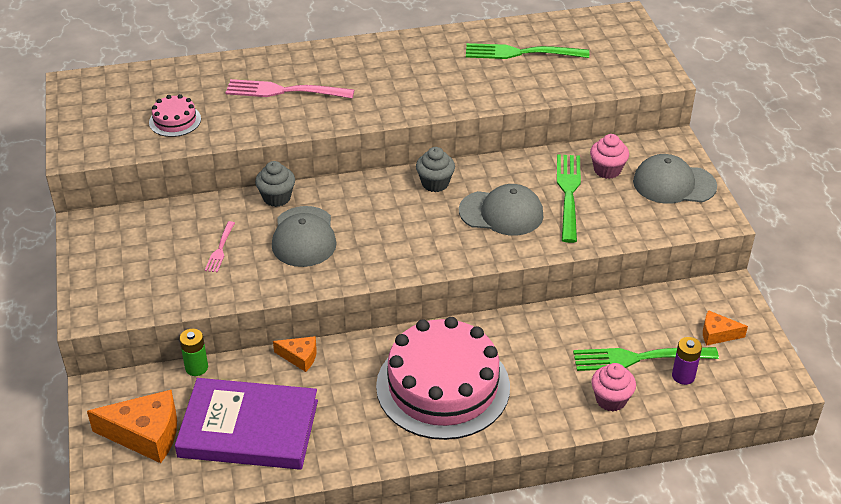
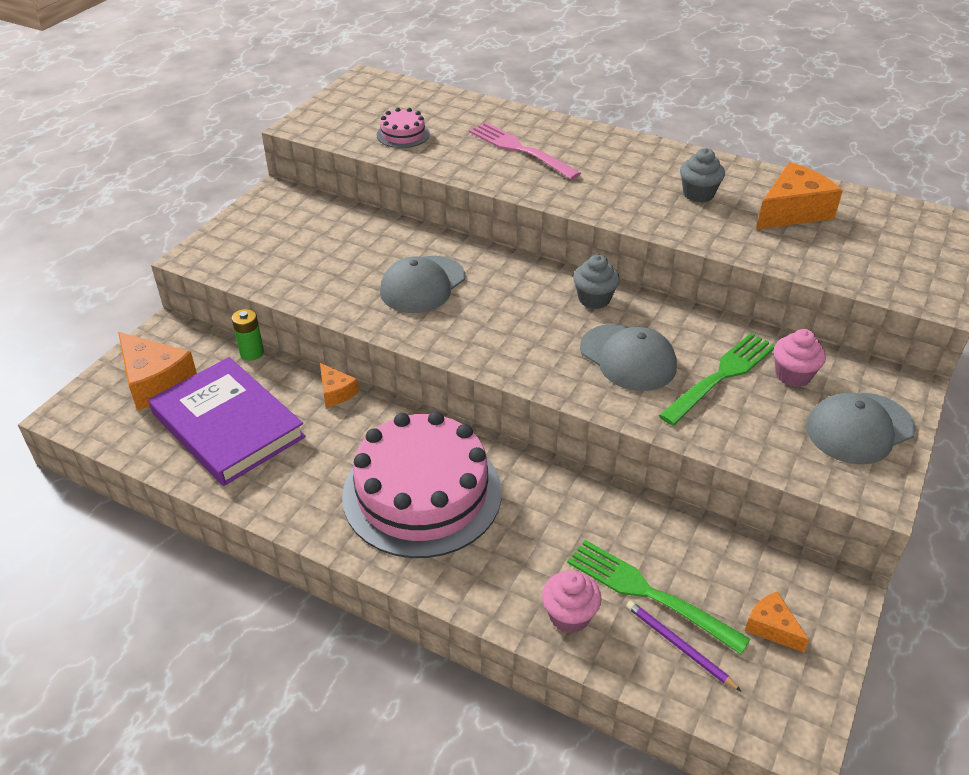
camera: 40 degrees right, 0 degrees up
(220, 249) = (346, 260): pink fork -> none
(277, 198) = (440, 243): grey cupcake -> grey cupcake (698, 194)
(521, 53) = (792, 211): green fork -> orange cheese
(674, 184) = (859, 428): grey cap -> grey cap turned 75 degrees counterclockwise
(683, 376) = (679, 646): purple battery -> purple pencil

